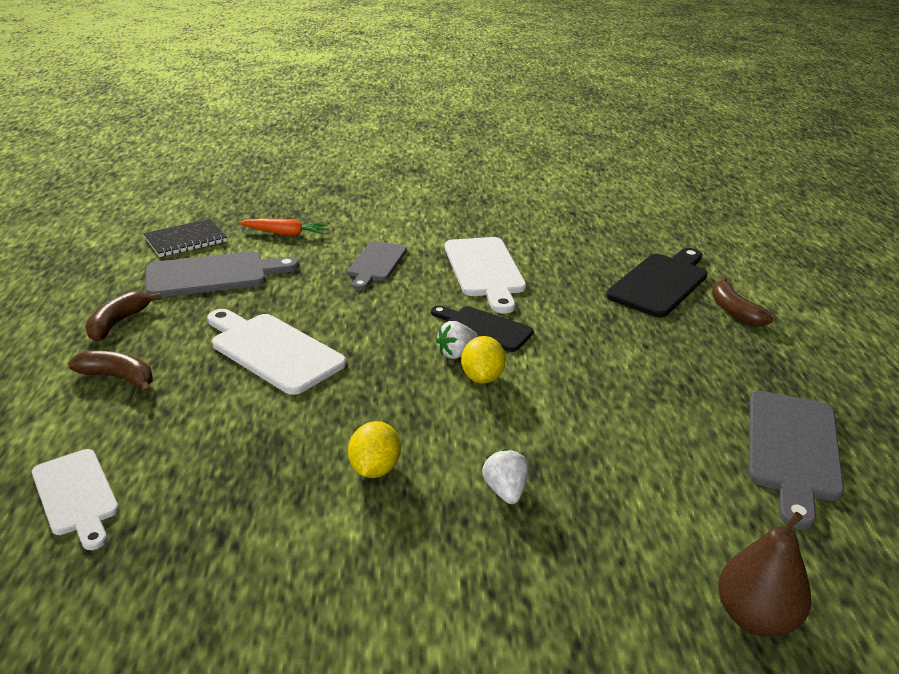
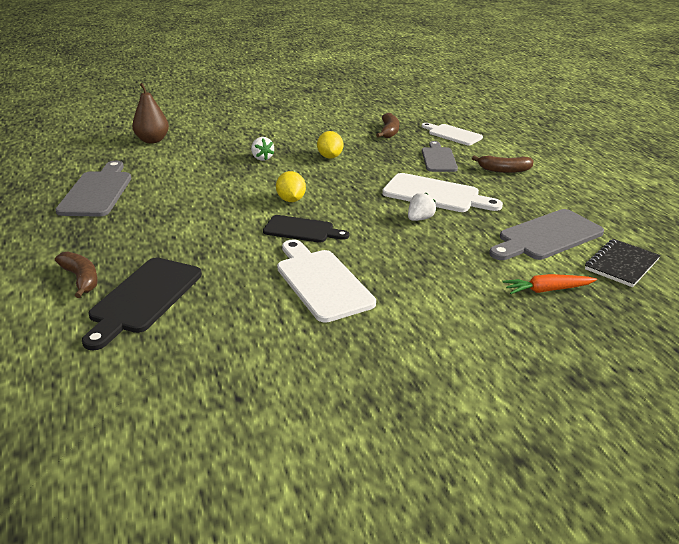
camera: 165 degrees right, 0 degrees up
(118, 323) = (554, 194): brown banana -> brown banana (389, 131)
(376, 263) = (427, 271): grey cutting board -> grey cutting board (438, 158)
(456, 353) = (314, 210): white strawberry -> white strawberry (420, 219)

